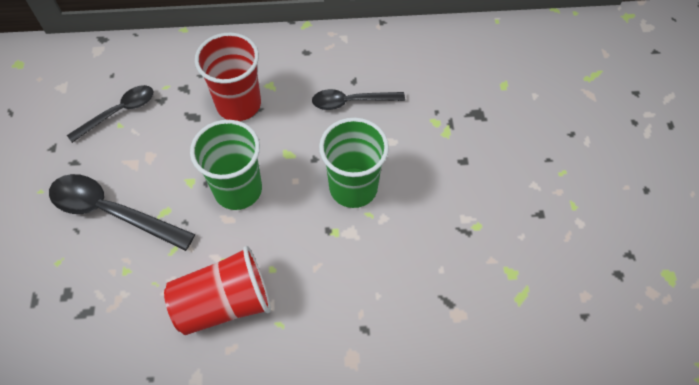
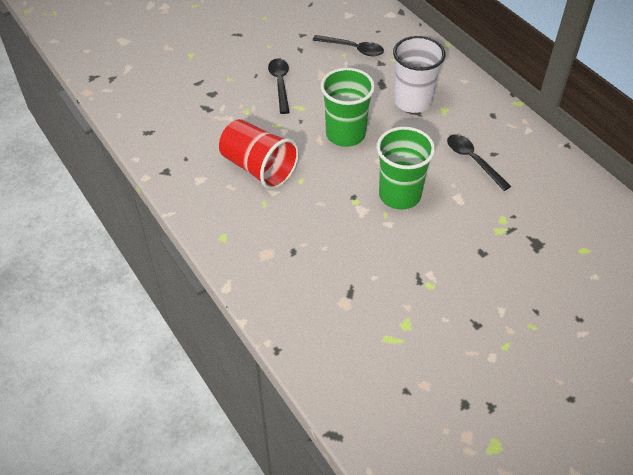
camera: 60 degrees right, 10 degrees down
(112, 212) = (280, 84): black spoon -> black spoon, size x0.65
(238, 104) = (413, 101): red cup -> white cup

